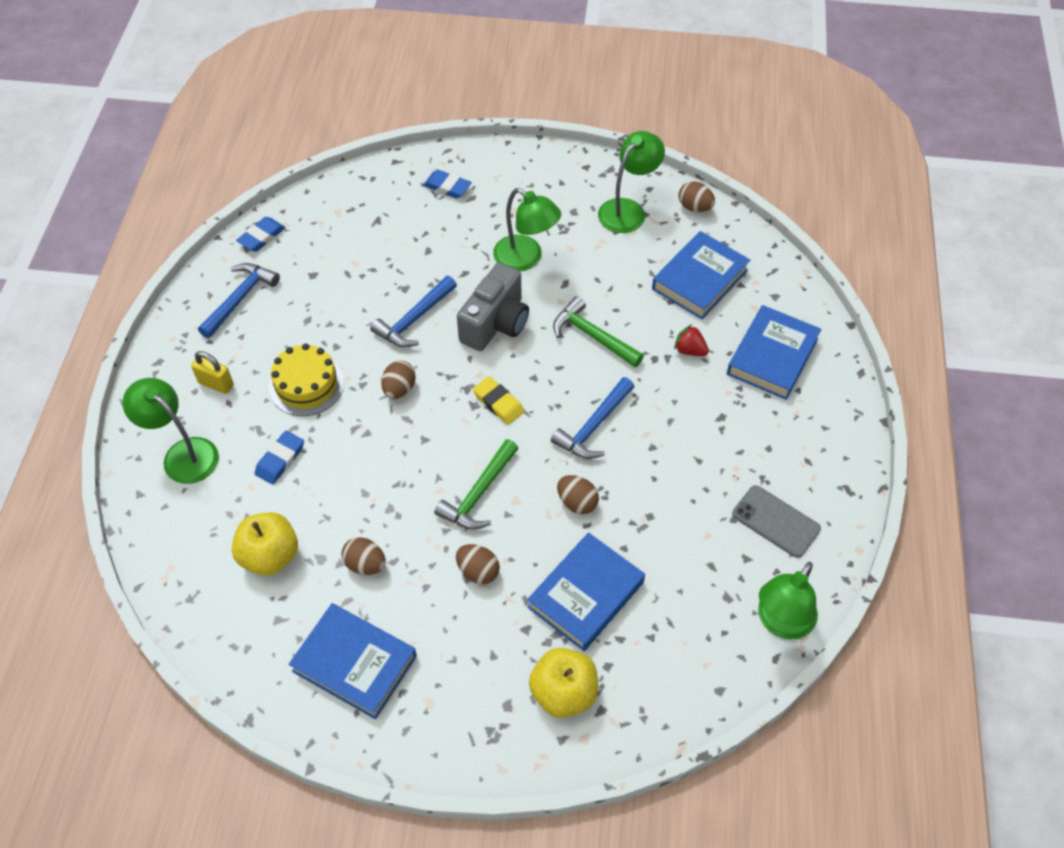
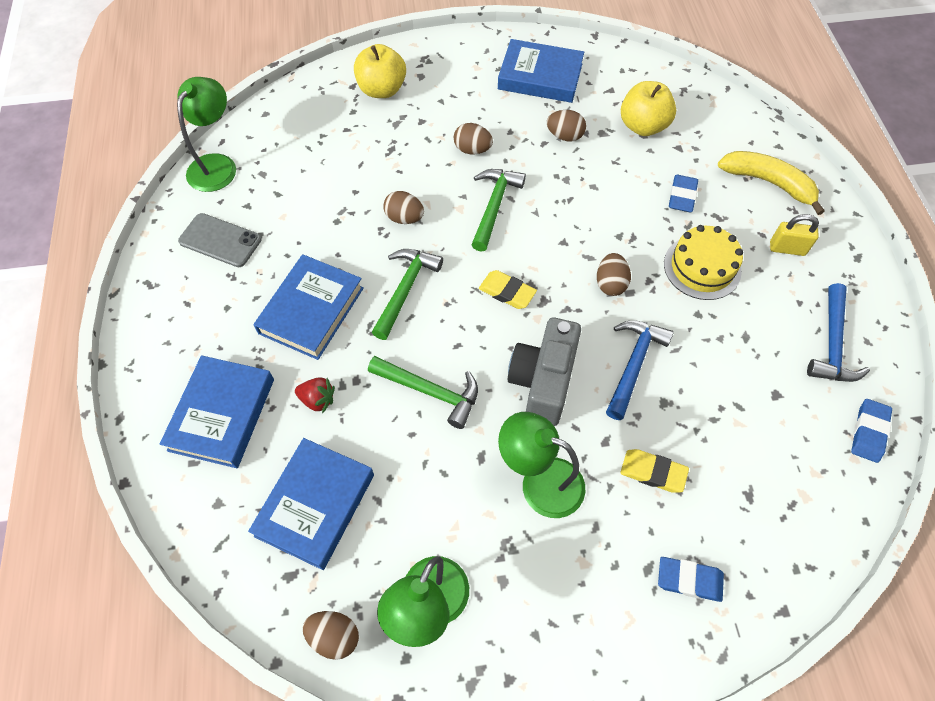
camera: 165 degrees right, 5 degrees up
(183, 454) = (768, 183): green lamp -> yellow banana
(439, 247) = (653, 472): none -> yellow eraser
(585, 595) = (380, 152): blue book -> blue book (311, 310)
(594, 426) = (405, 290): blue hammer -> green hammer

